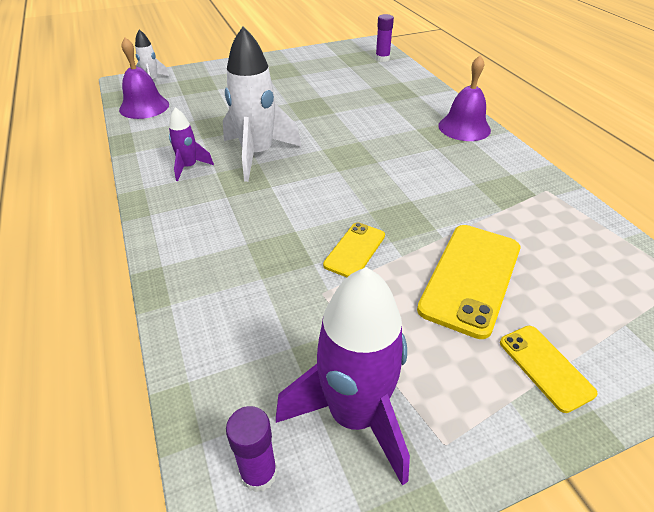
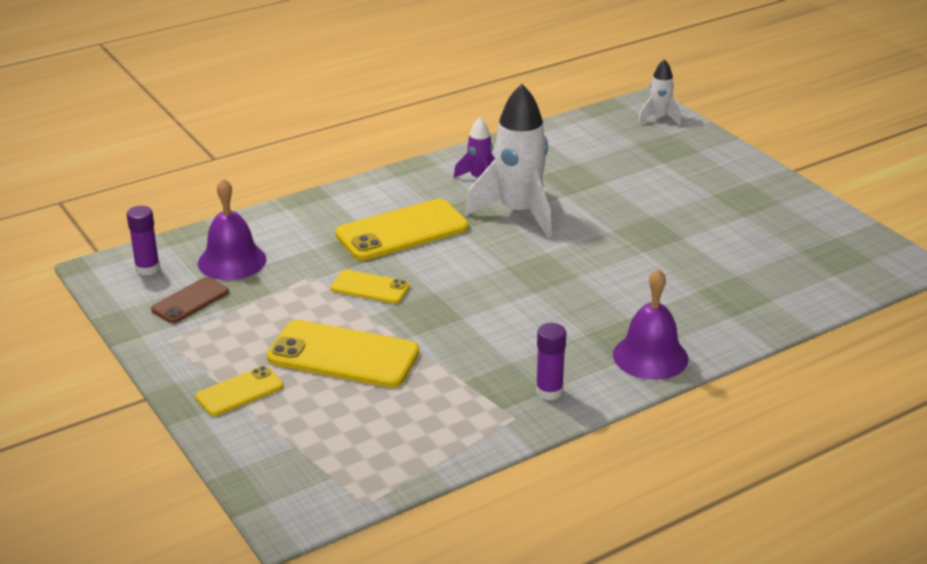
camera: 80 degrees right, 10 degrees down
(144, 107) = (592, 128): purple bell -> purple bell (232, 261)
(258, 220) = (402, 231): none -> yellow phone
(354, 415) = (190, 301): purple rocket -> brown phone
(382, 59) = (848, 278): purple glue stick -> purple glue stick (549, 391)

